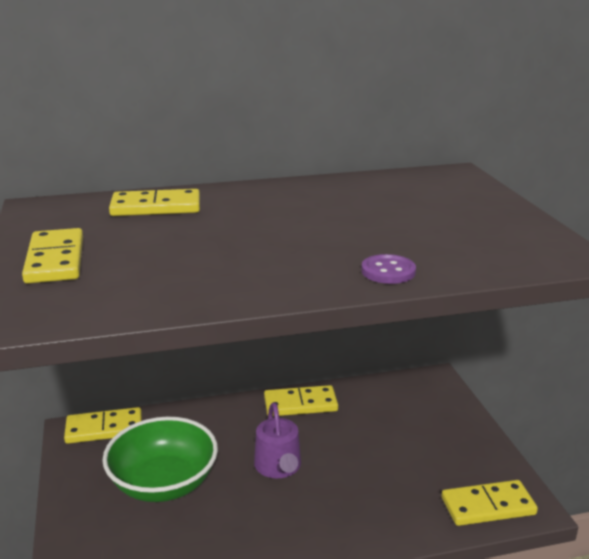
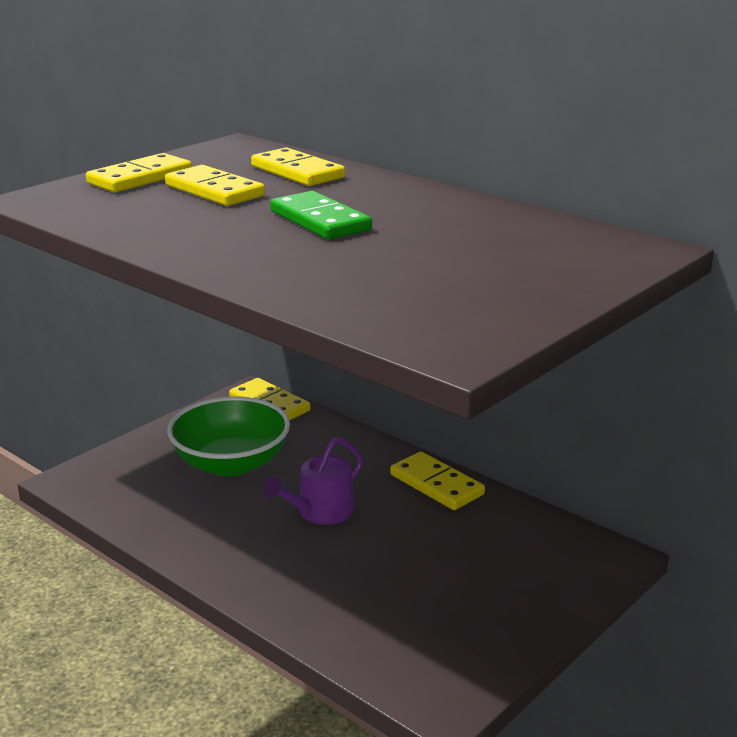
camera: 55 degrees right, 0 degrees up
(282, 229) = (320, 221): none -> green domino
(388, 271) = (280, 279): purple button -> none
(488, 506) = (409, 670): yellow domino -> yellow domino (214, 191)

